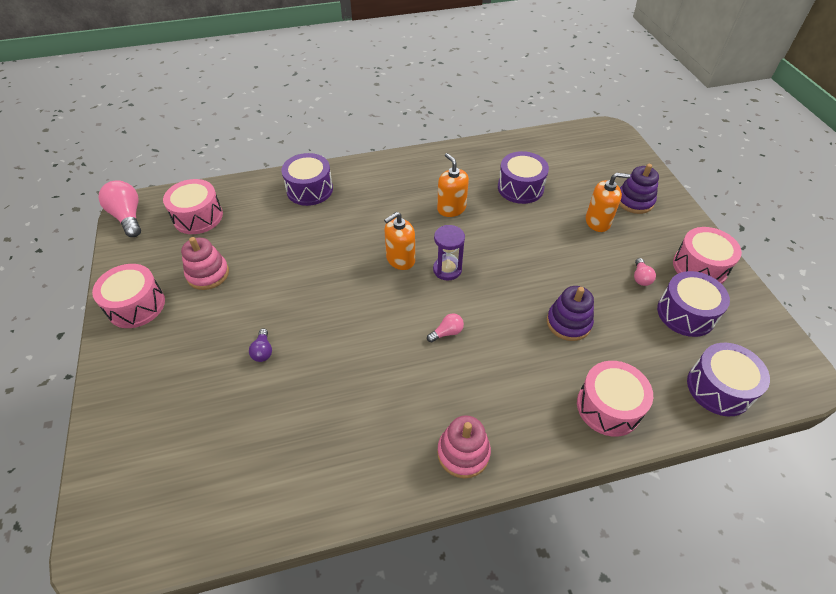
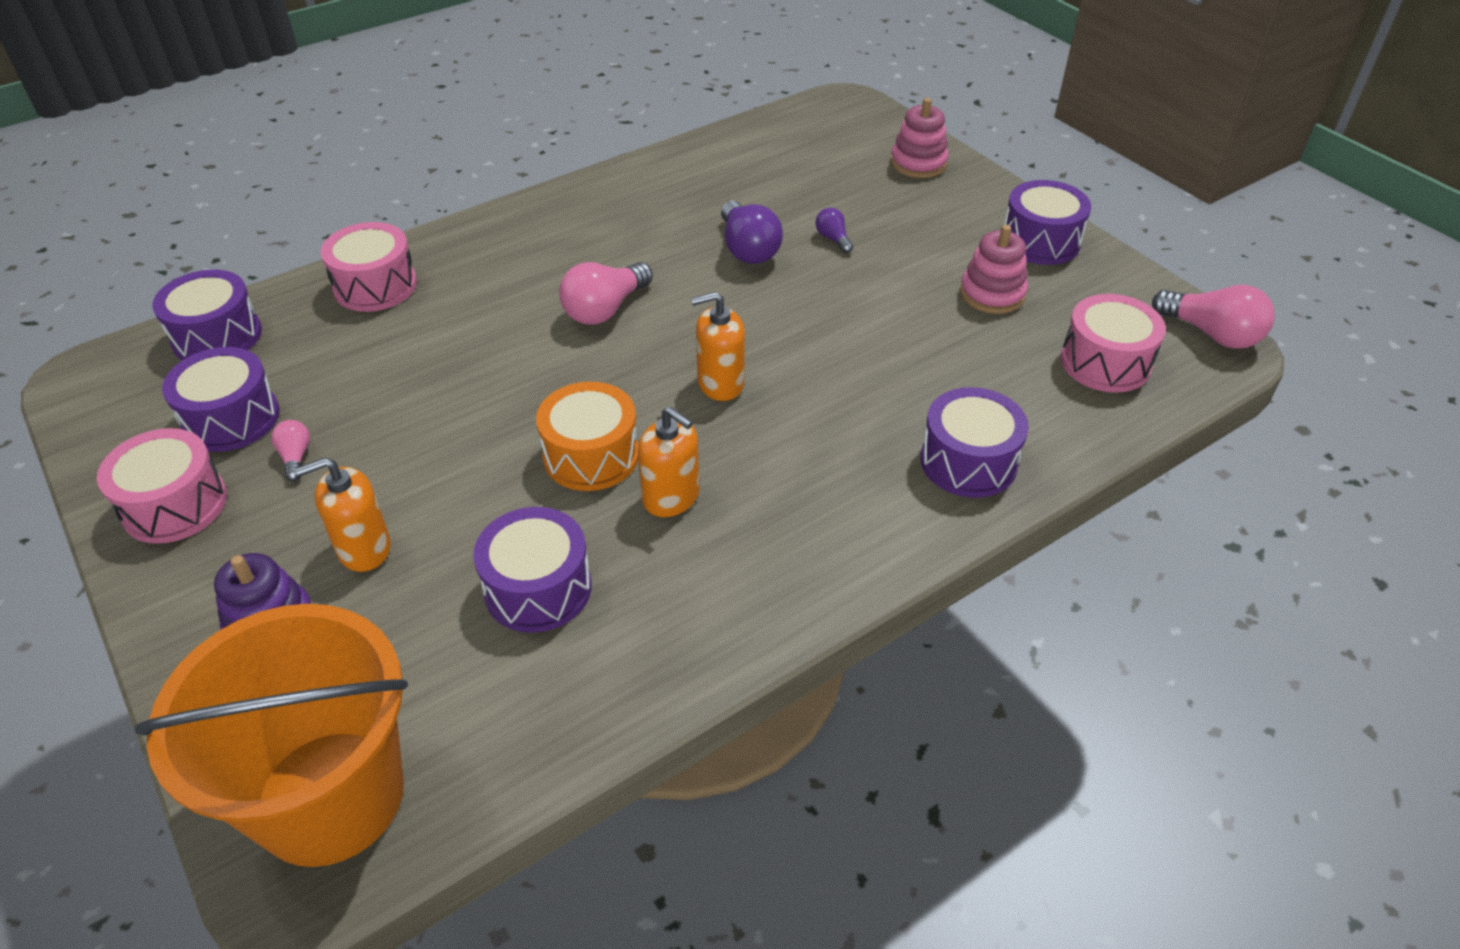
camera: 160 degrees right, 5 degrees down
(136, 305) = (1040, 241): pink drum -> purple drum
(327, 359) = (748, 249): none -> purple light bulb
(400, 259) = (720, 383): orange soap dispenser -> orange soap dispenser turned 135 degrees counterclockwise
(447, 269) = (636, 387): purple hourglass -> none
(447, 332) = (605, 309): pink light bulb -> pink light bulb, size x1.91
(463, 453) = (547, 215): pink stacking toy -> pink stacking toy (918, 163)
(483, 237) = (591, 455): none -> orange drum
(568, 323) = (427, 361): purple stacking toy -> none
(601, 146) = (330, 797): none -> orange bucket

